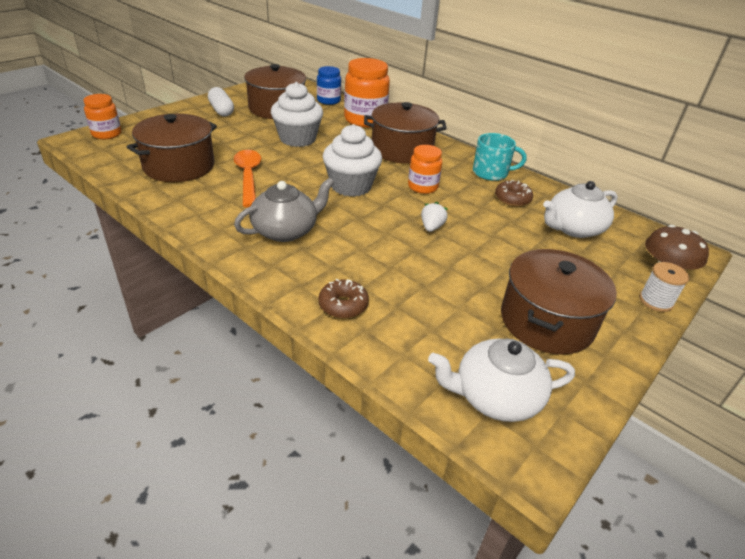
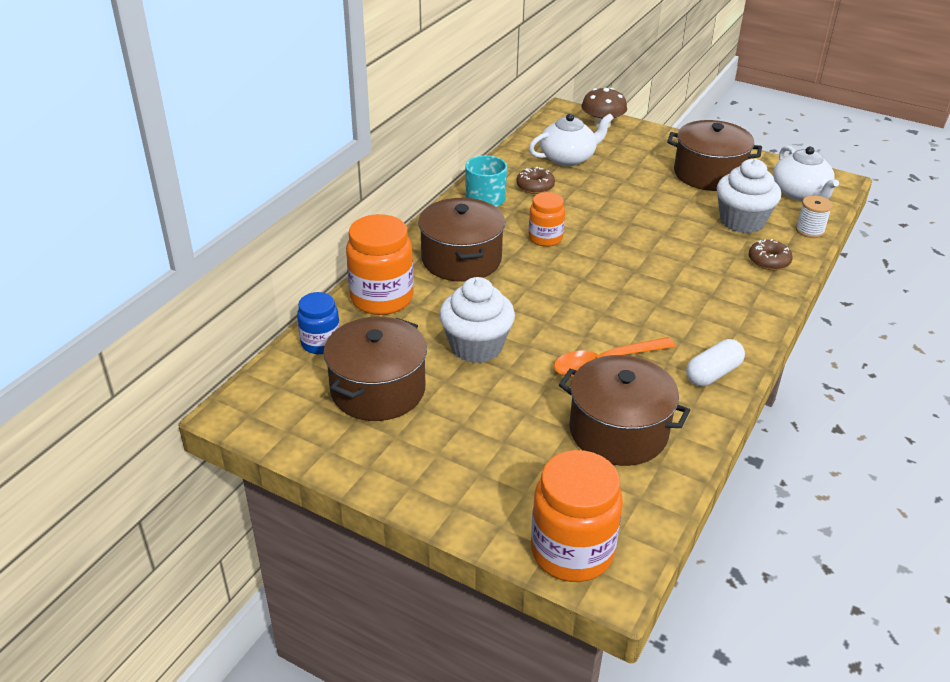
camera: 100 degrees left, 0 degrees up
(107, 134) = (572, 551): orange jar -> orange jar, size x1.68
(221, 110) = (413, 449): white capsule -> white capsule (713, 374)
(286, 230) = (692, 311): grey teapot -> none
(351, 186) = (575, 284): white cupcake -> white cupcake (742, 221)
(431, 227) = (621, 228): white strawberry -> none
(573, 228) = (568, 158): white teapot -> white teapot turned 75 degrees counterclockwise
(656, 301) = (647, 132): white spool -> white spool (810, 230)

